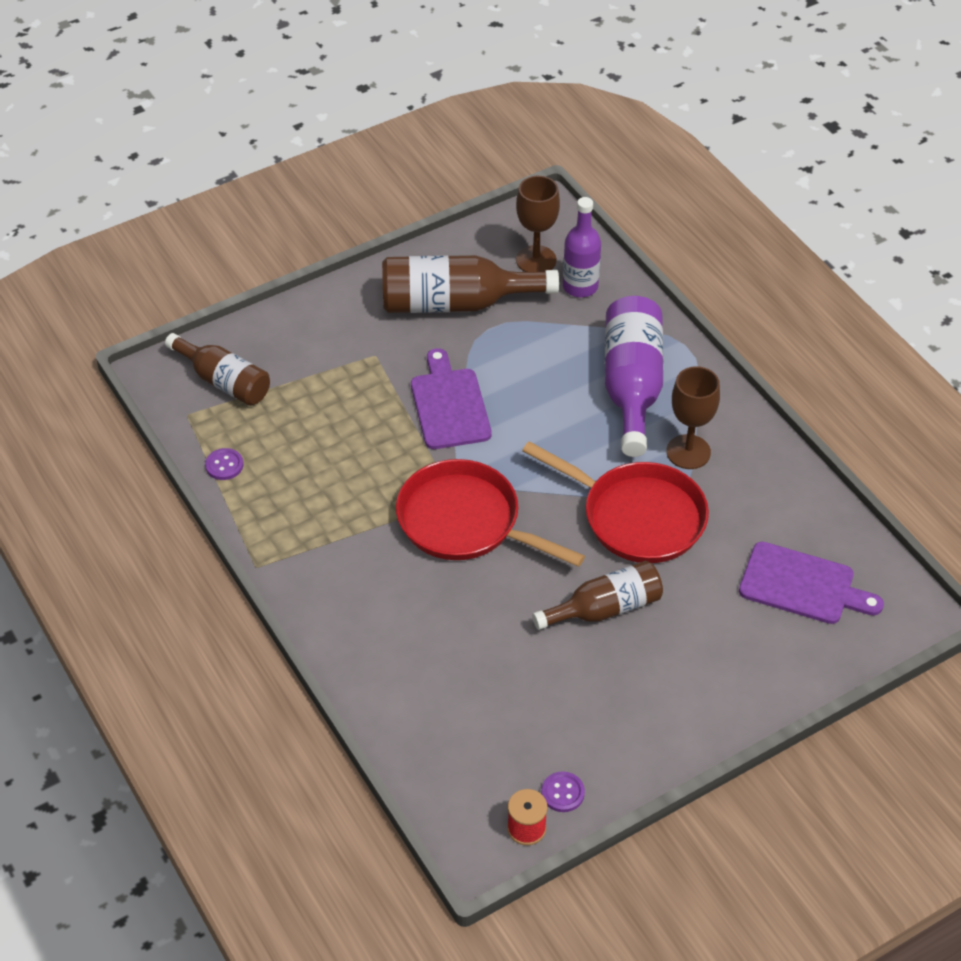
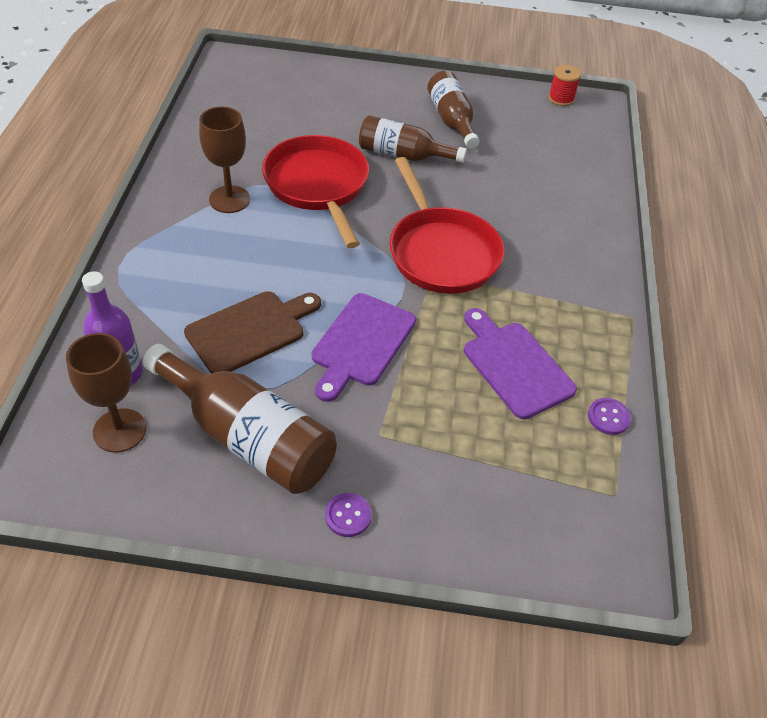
camera: 145 degrees left, 0 degrees up
(224, 381) = (553, 508): brown bottle -> brown bottle (451, 120)
(535, 363) = (250, 331): none -> brown cutting board
(562, 793) = (525, 100): purple button -> purple button (348, 516)
(631, 386) = (203, 264): purple bottle -> none
(802, 585) = (270, 101): purple cutting board -> purple cutting board (514, 366)

